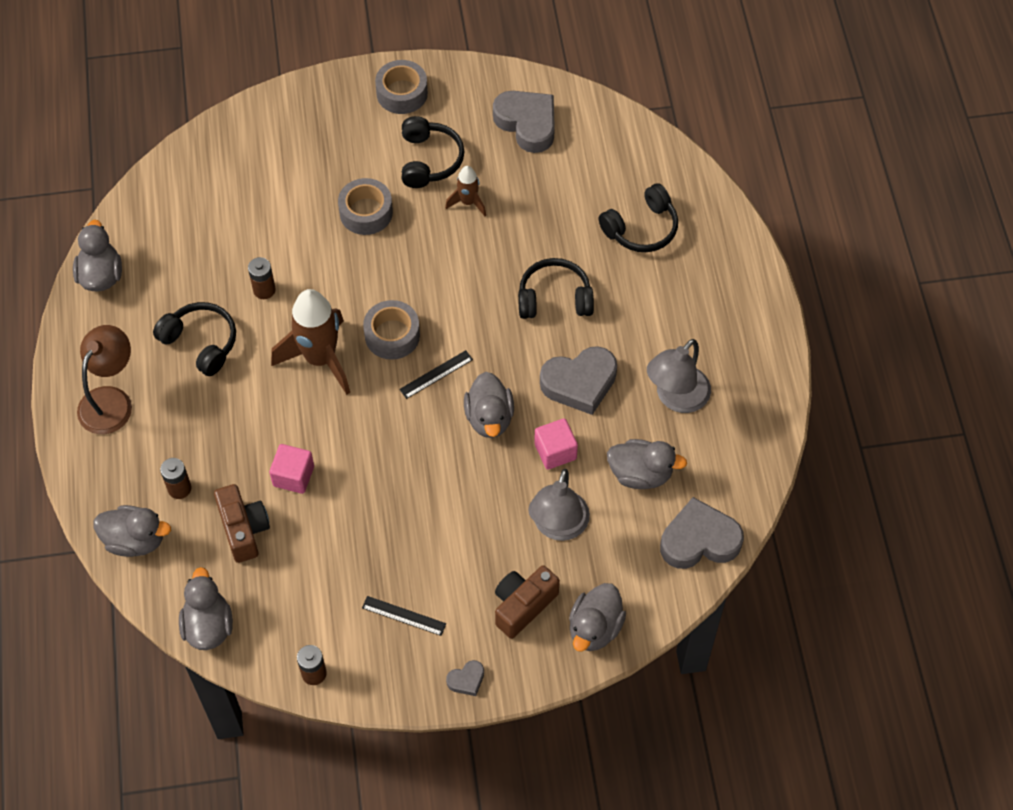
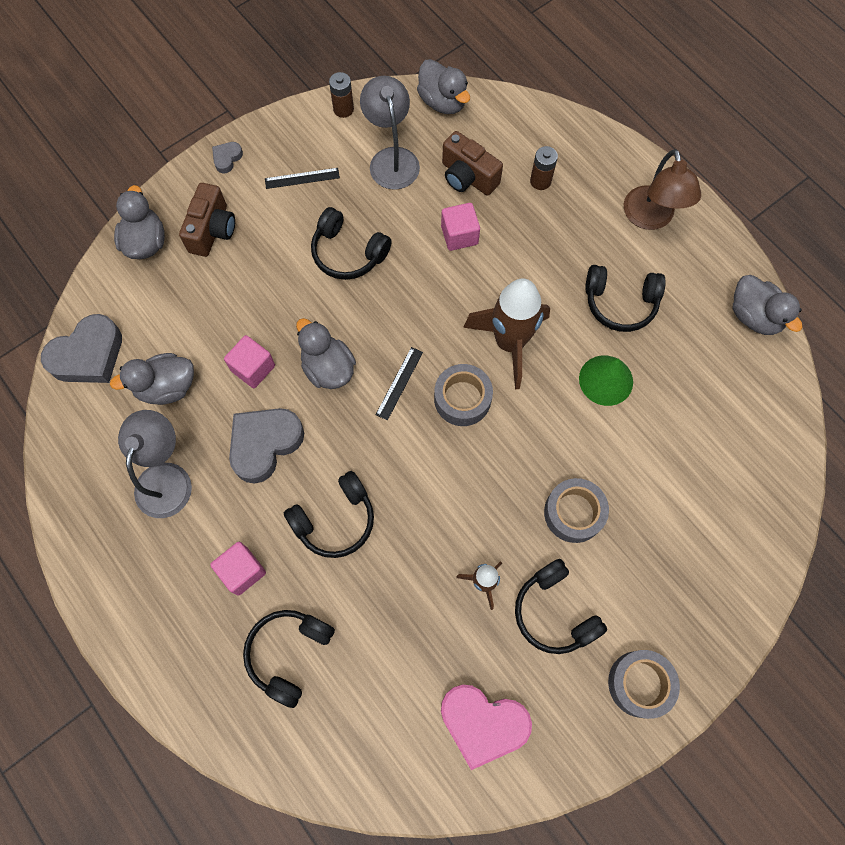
camera: 150 degrees right, 10 degrees up
(135, 540) = (542, 130): grey duck -> none
(264, 290) = (606, 380): brown battery -> green cone
(407, 513) = (348, 253): none -> black headphones
(527, 123) = (482, 723): grey heart -> pink heart
(558, 527) = (216, 305): grey lamp -> grey lamp (391, 159)
(648, 299) = (242, 571): none -> pink cube

